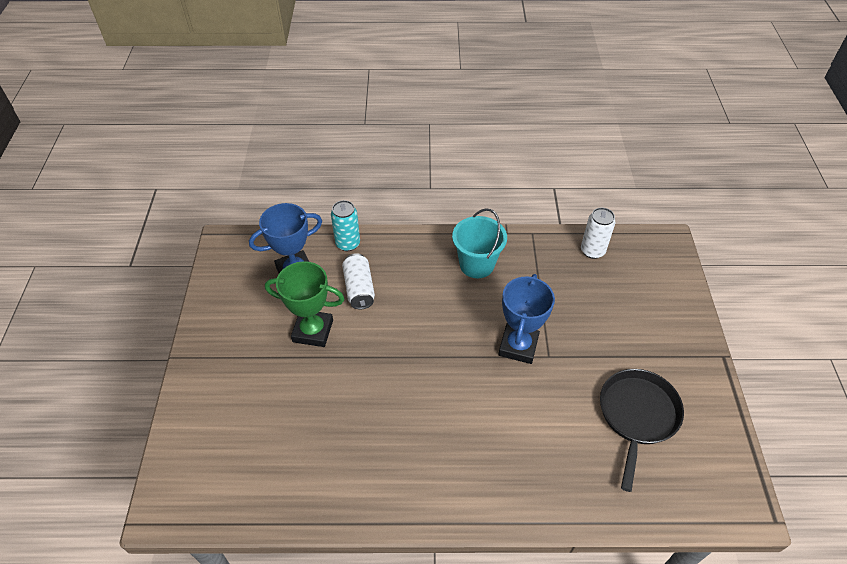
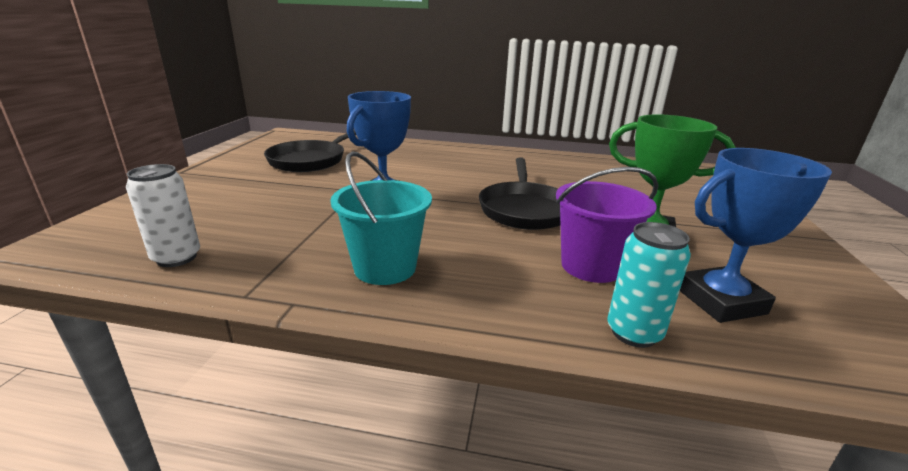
camera: 170 degrees left, 25 degrees down
(359, 288) = (591, 266): white can -> purple bucket
(401, 353) = (524, 209): none -> black pan

